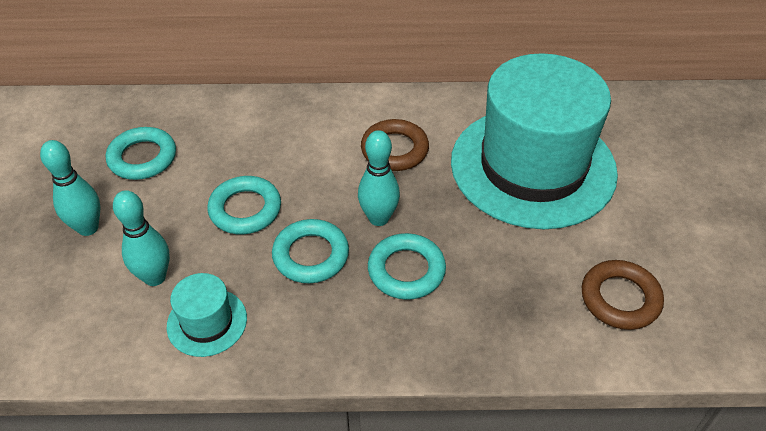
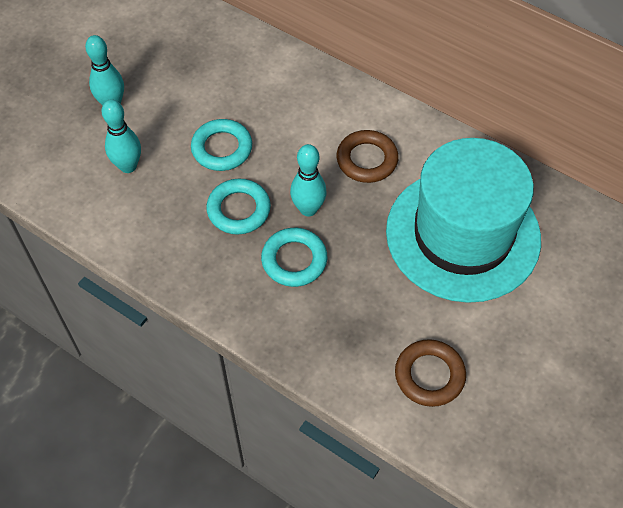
camera: 35 degrees right, 10 degrees up
(142, 158) = (183, 67): turquoise ring -> none
(207, 322) = (137, 218): turquoise hat -> none

